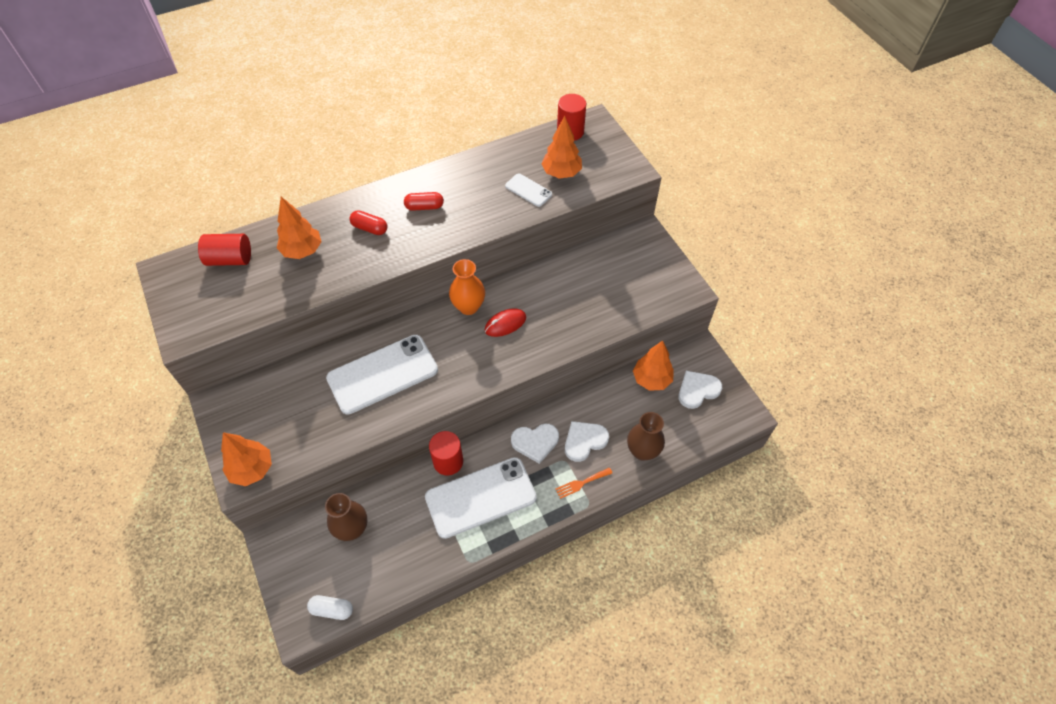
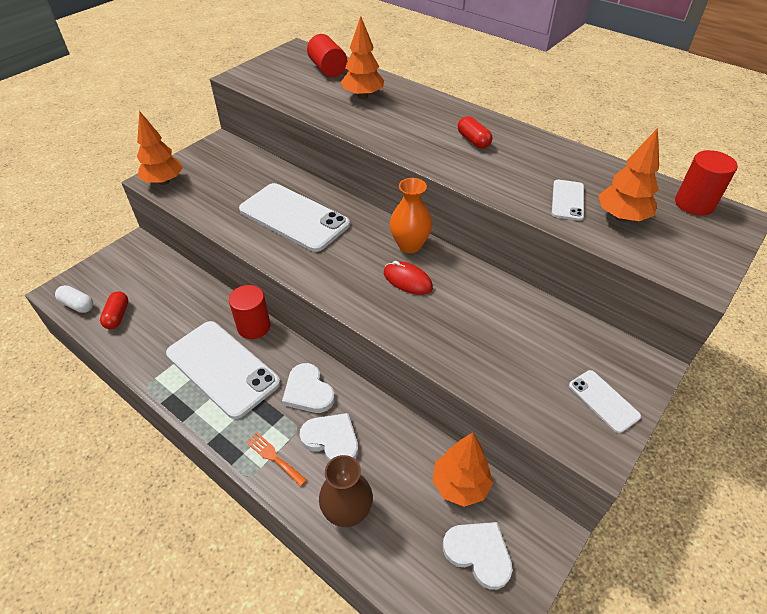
camera: 65 degrees right, 10 degrees down
(332, 609) = (78, 305): white capsule -> white capsule turned 45 degrees counterclockwise
(352, 529) = (159, 287): brown vase -> none
(369, 228) = (418, 120): red capsule -> red capsule (117, 316)
(659, 269) = (603, 401): none -> white phone

